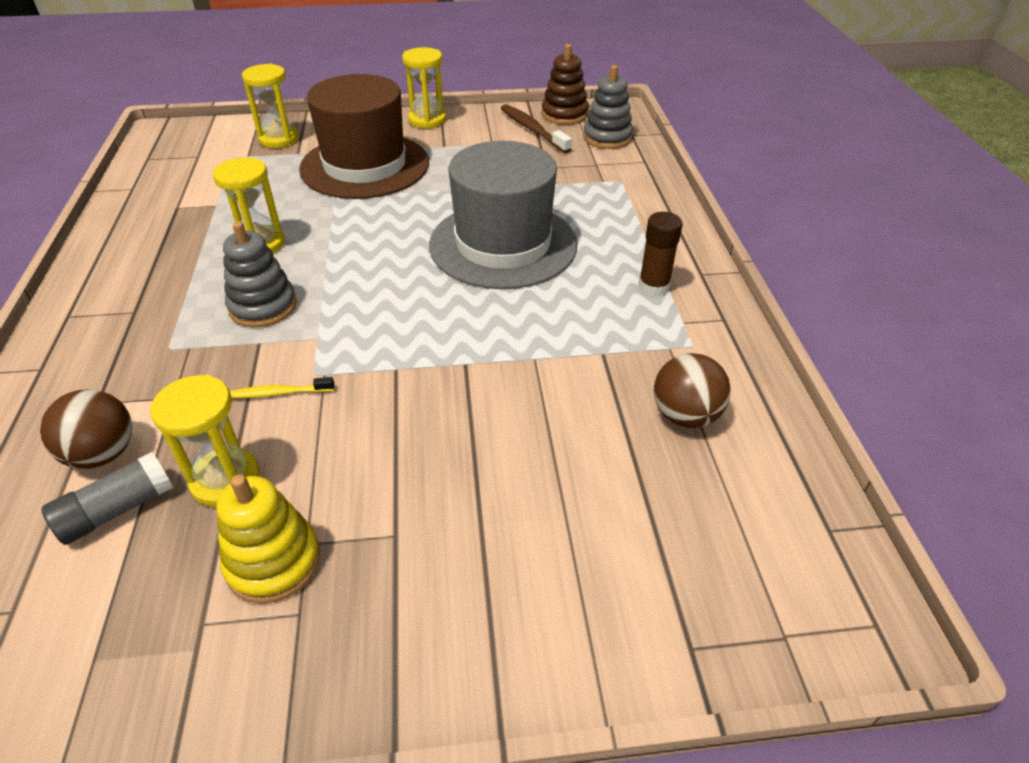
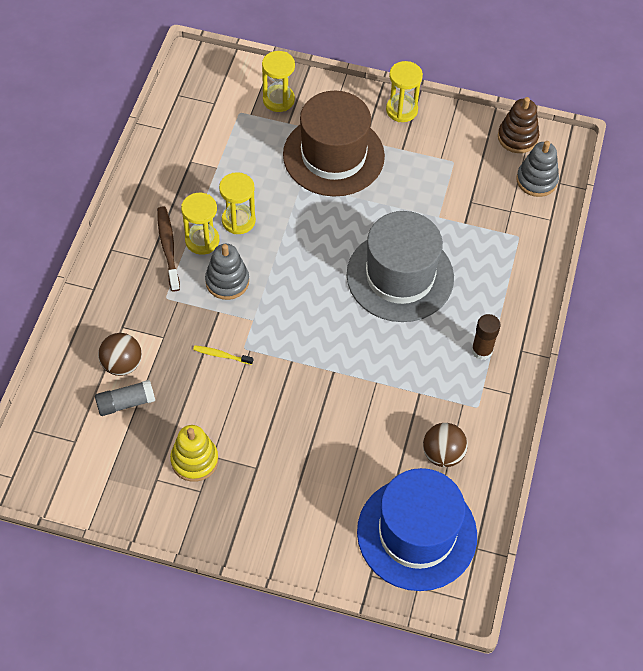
camera: 20 degrees right, 15 degrees up
(225, 480) = (181, 404): yellow hourglass -> yellow hourglass (202, 240)
(533, 130) = (481, 151): brown toothbrush -> brown toothbrush (168, 248)
(723, 543) = (417, 533): none -> blue hat

